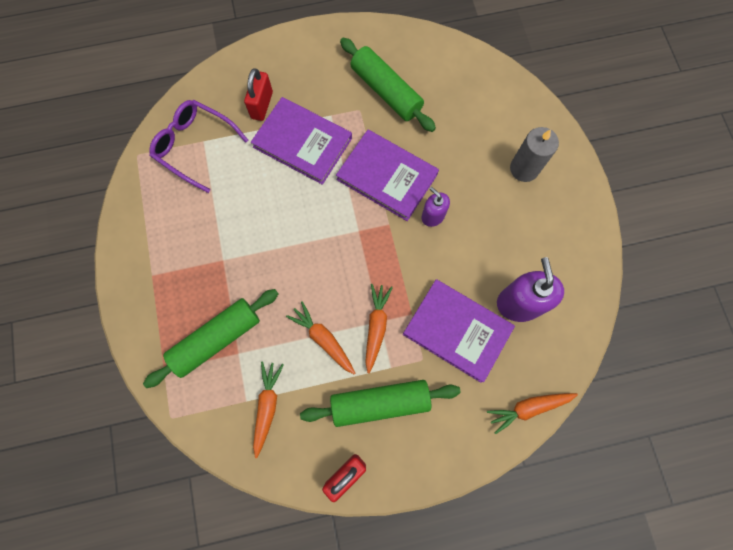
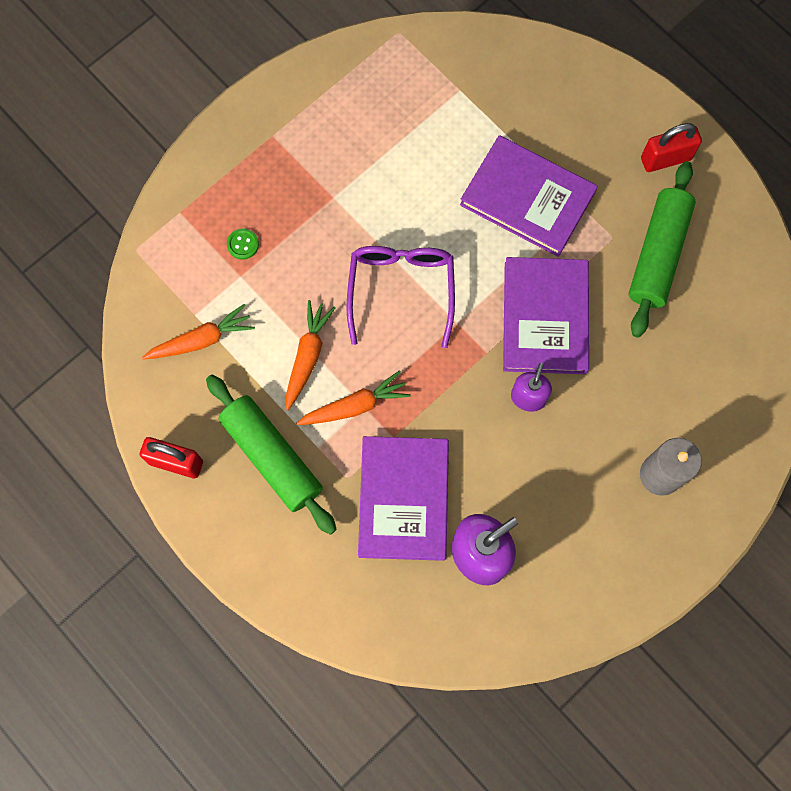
camera: 60 degrees right, 0 degrees up
(195, 146) = (447, 86): purple glasses -> purple glasses (401, 290)
(216, 339) = (243, 244): green rolling pin -> green button
(262, 105) = (546, 125): red padlock -> red padlock (666, 159)
(302, 142) = (527, 198): purple book -> purple book turned 60 degrees counterclockwise
(528, 408) = (360, 627): orange carrot -> none

